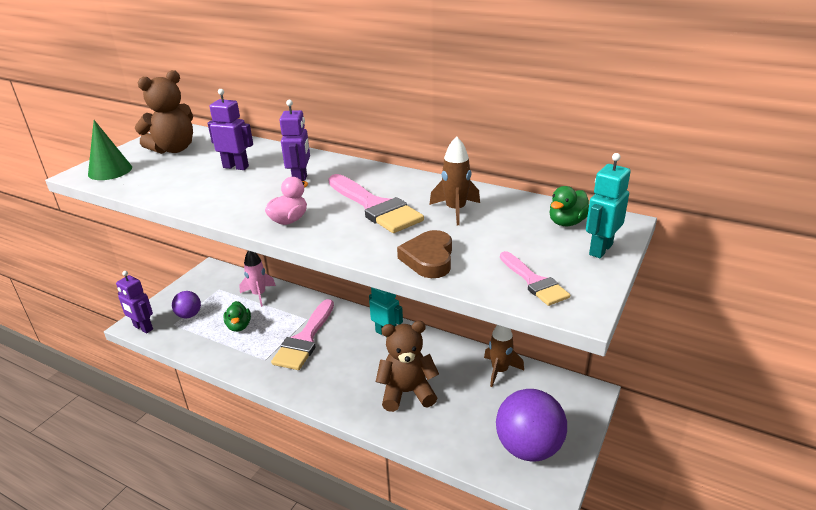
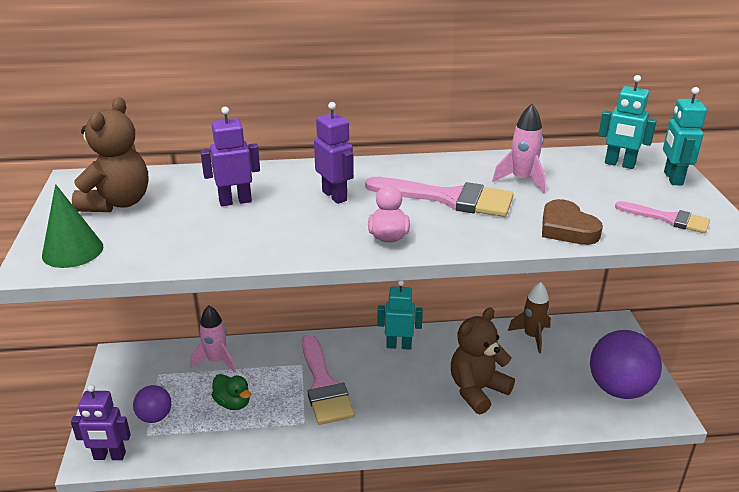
camera: 35 degrees left, 0 degrees up
(455, 210) = (522, 180): brown rocket -> pink rocket
(567, 222) = (619, 164): green duck -> turquoise robot

